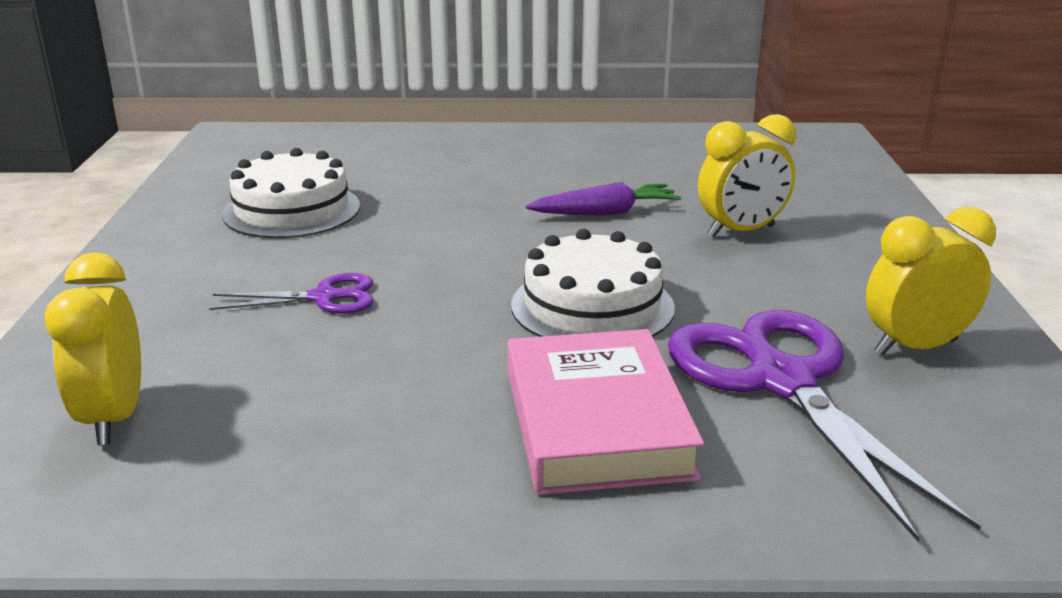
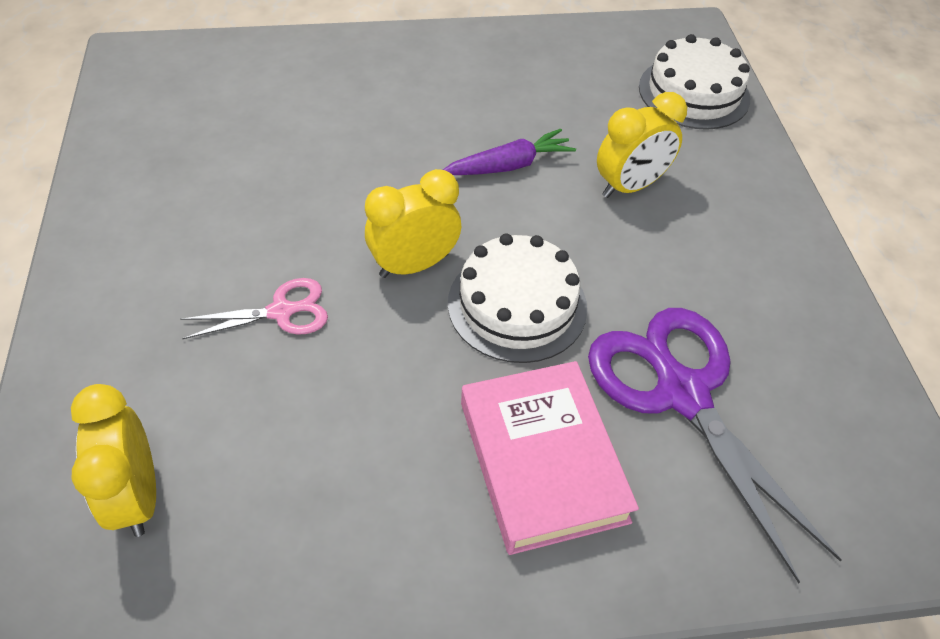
camera: 10 degrees left, 25 degrees up
(292, 210) = (221, 179): white cake -> white cake (694, 93)
(324, 297) = (282, 311): purple scissors -> pink scissors
(915, 347) = (783, 339): yellow clock -> yellow clock (414, 265)

